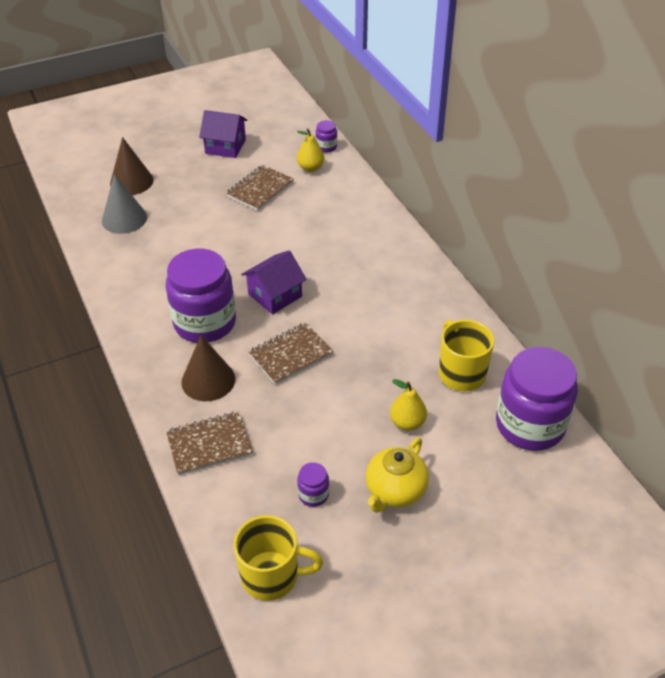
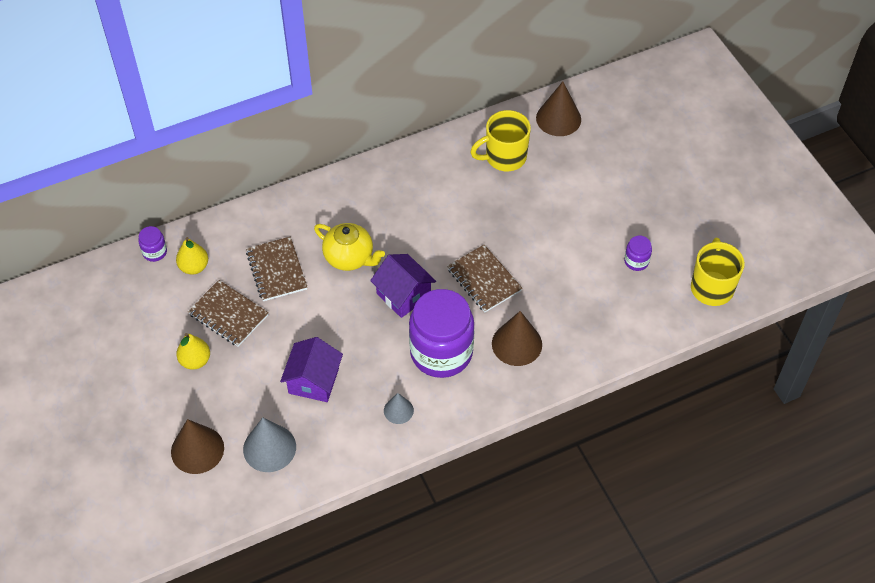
camera: 90 degrees left, 10 degrees up
(145, 294) = (398, 410): none -> grey cone
(209, 445) = (591, 337): brown notebook -> brown notebook (277, 270)
(225, 146) = (138, 354): purple house -> purple house (313, 381)
(395, 491) = (628, 208): yellow teapot -> yellow teapot (349, 258)
(407, 422) = (560, 197): yellow pear -> yellow pear (195, 361)
(530, 425) = (558, 118): purple jar -> brown cone

